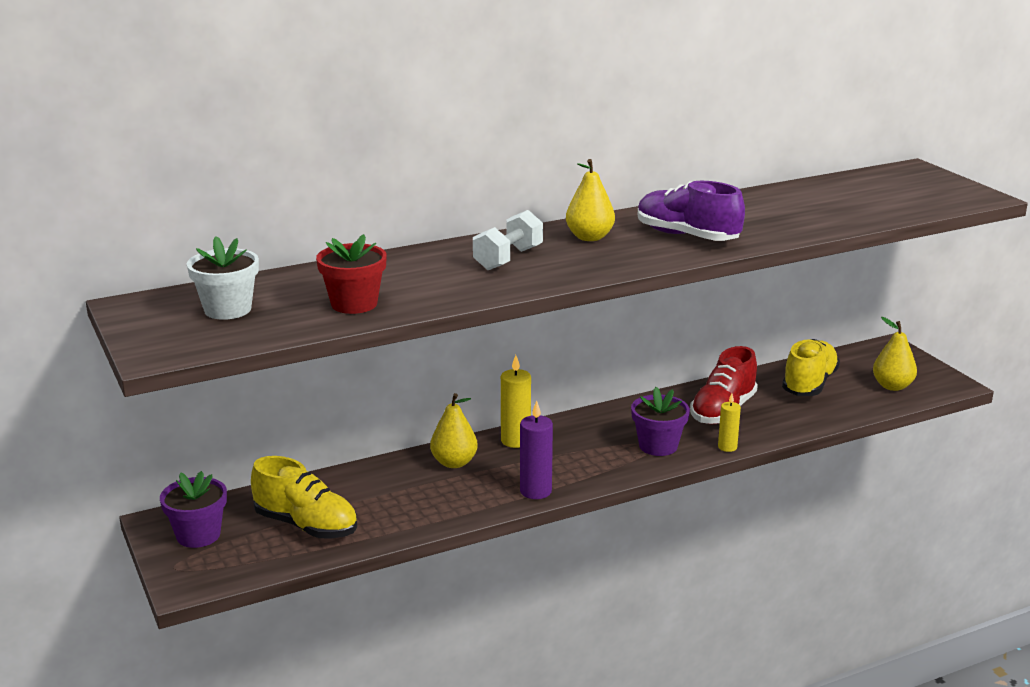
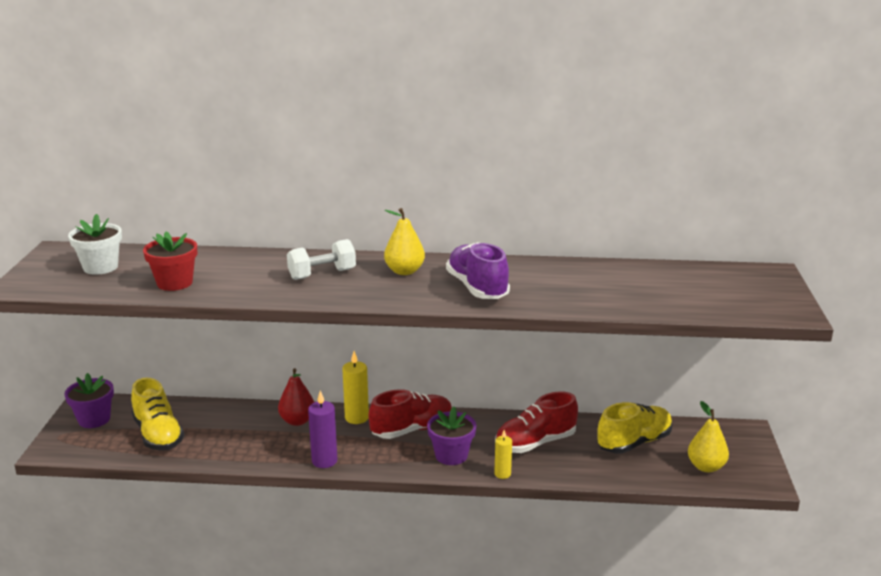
camera: 30 degrees right, 0 degrees up
(454, 463) = (297, 421): yellow pear -> red pear
(588, 434) = (412, 429): none -> red shoe

